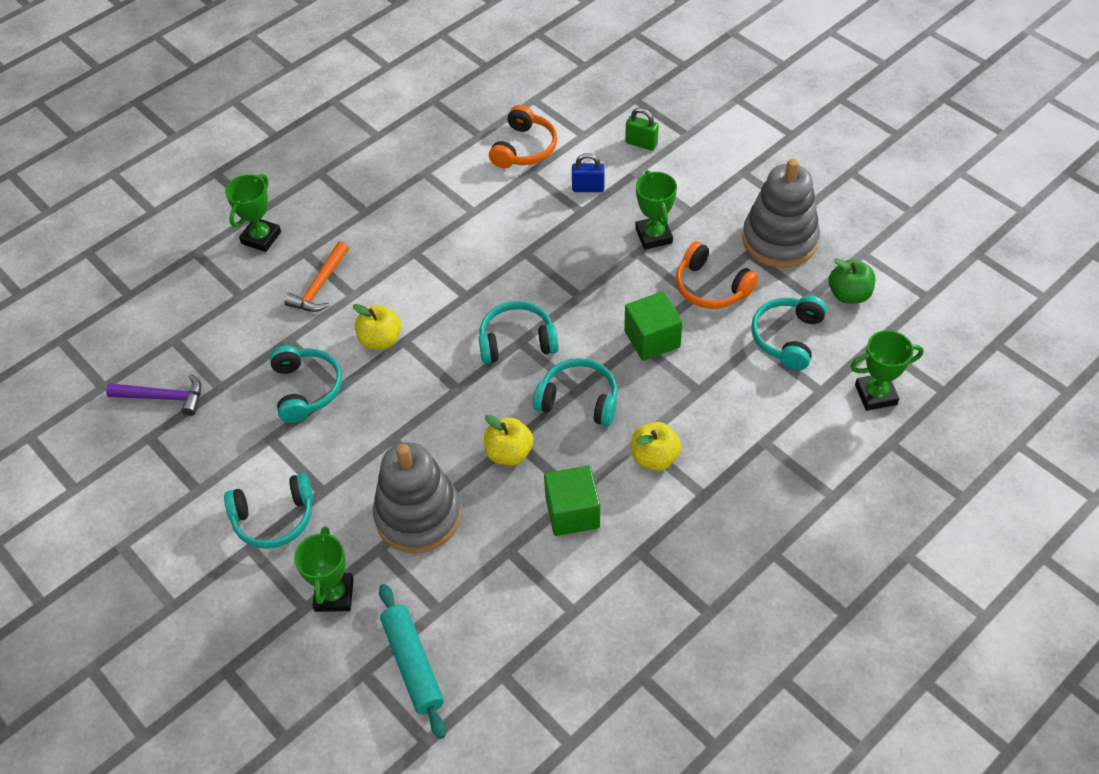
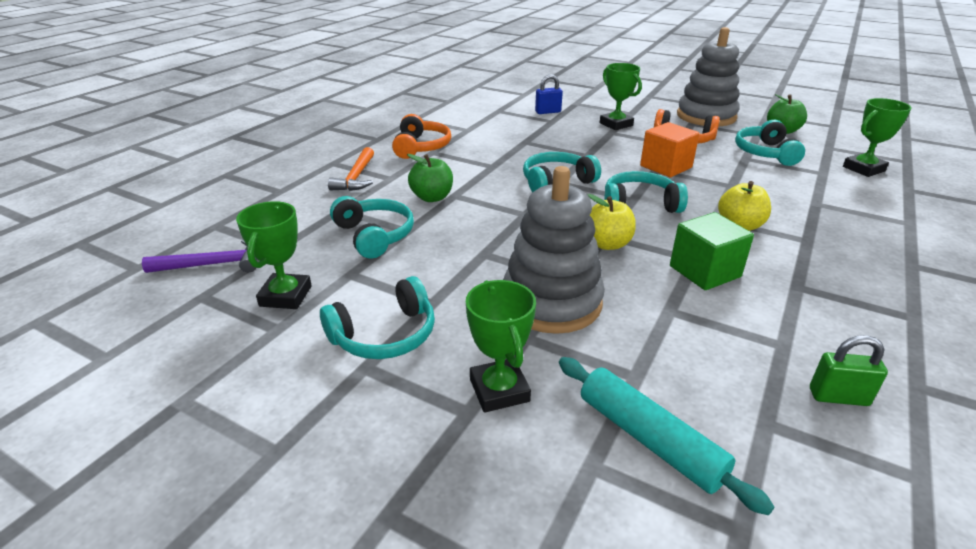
camera: 20 degrees left, 20 degrees down
(261, 238) = (288, 160): green trophy -> green trophy (286, 296)
(380, 340) = (432, 197): yellow apple -> green apple
(524, 148) = (486, 102): orange headphones -> orange headphones (421, 147)
(641, 143) = (568, 93): green padlock -> green padlock (838, 397)
(652, 339) = (666, 167): green cube -> orange cube

